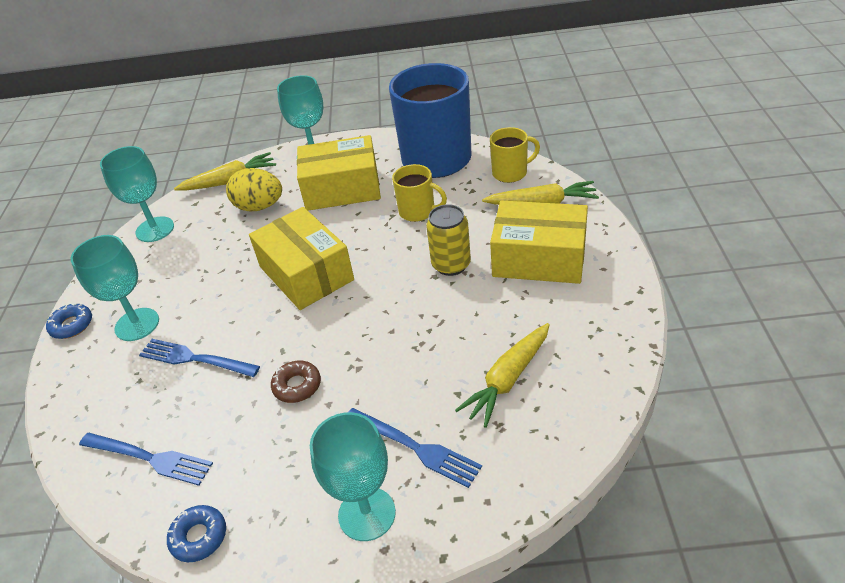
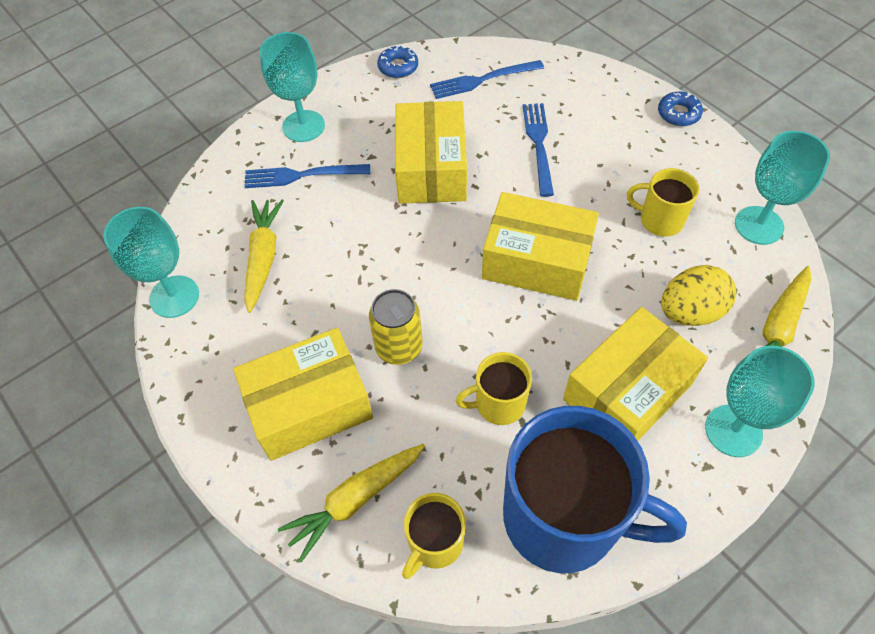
camera: 140 degrees right, 15 degrees up
(137, 324) = (625, 141): turquoise goblet -> turquoise goblet (174, 296)
(194, 359) = (538, 144): blue fork -> blue fork turned 75 degrees counterclockwise
(200, 260) = (660, 220): none -> yellow mug
(297, 386) = (431, 168): brown donut -> yellow box

